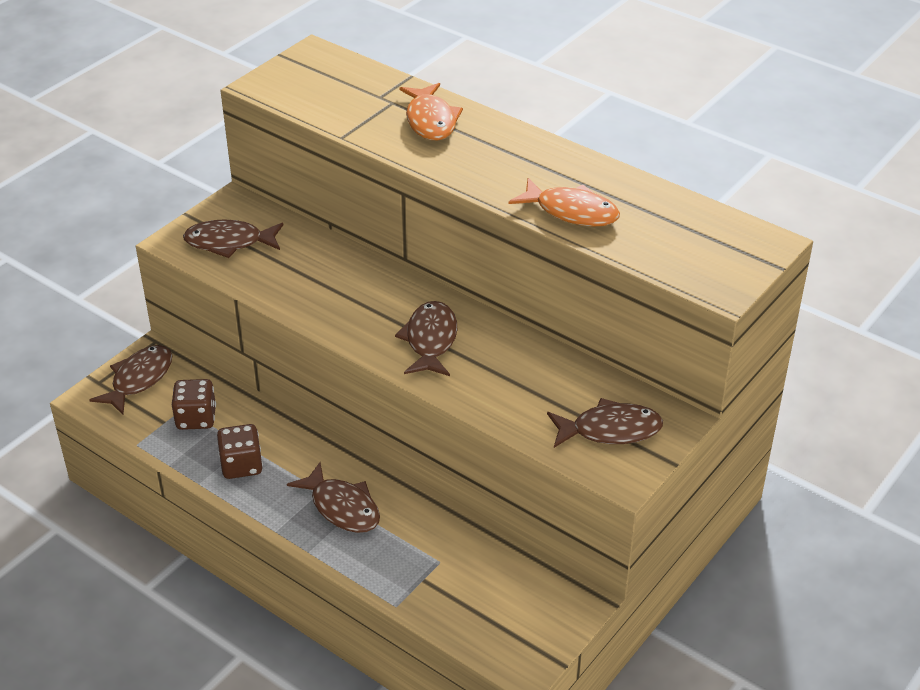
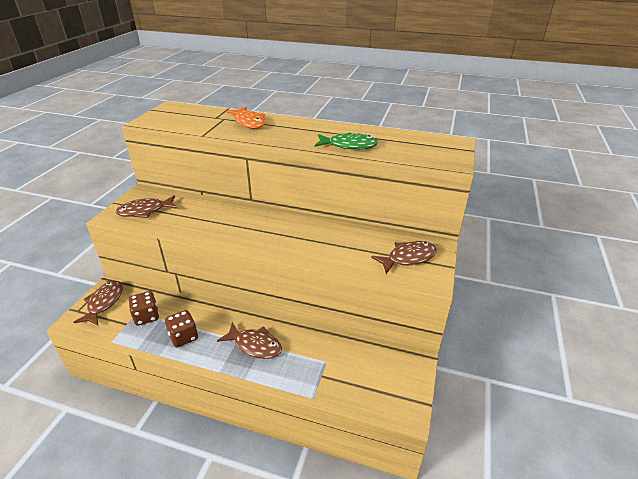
camera: 20 degrees left, 5 degrees down
(430, 340) = (283, 235): brown fish -> none
(571, 211) = (349, 145): orange fish -> green fish

